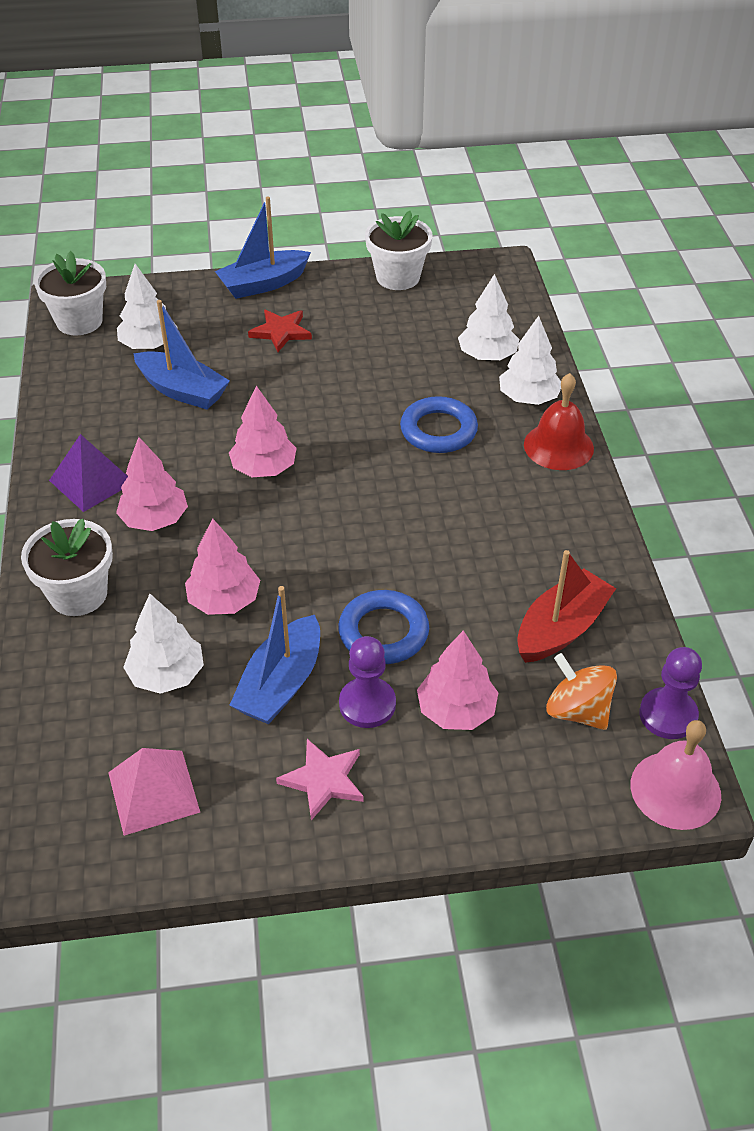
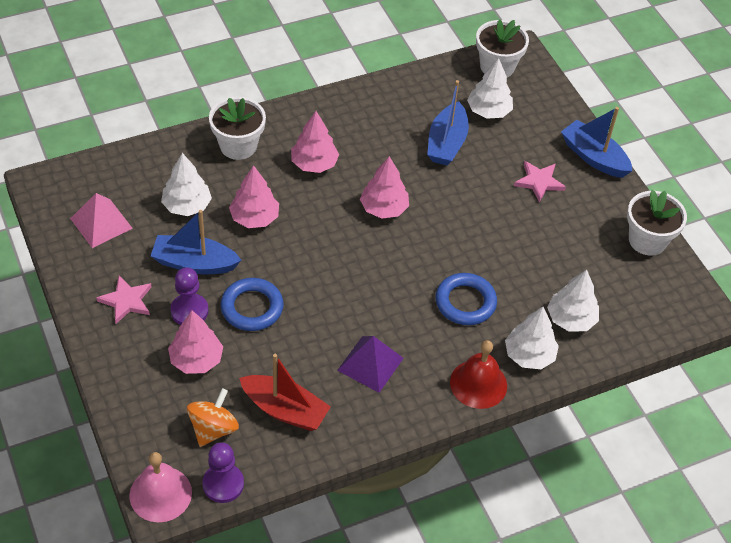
camera: 70 degrees right, 5 degrees up
(92, 481) = (338, 122): purple pyramid -> purple pyramid (370, 364)
(281, 332) = (539, 182): red star -> pink star

